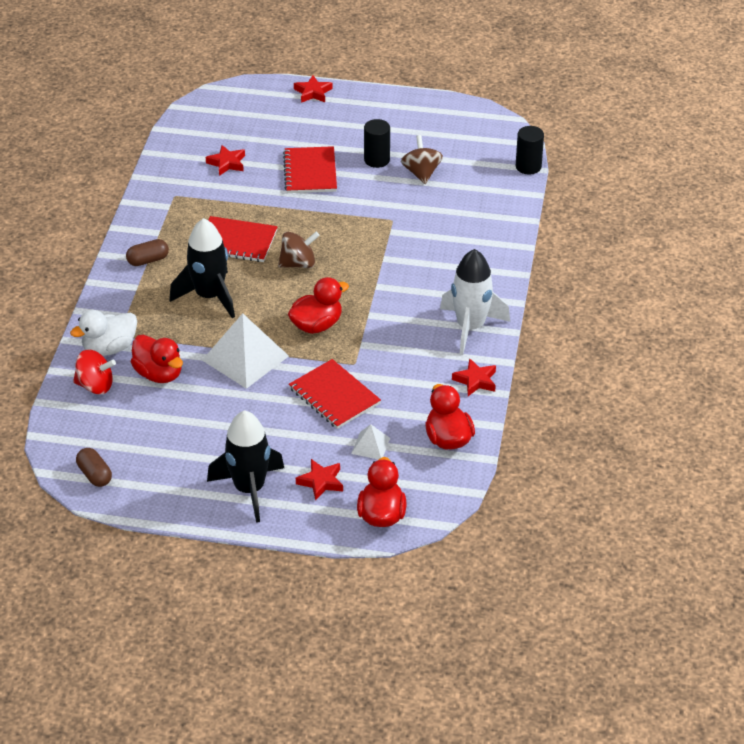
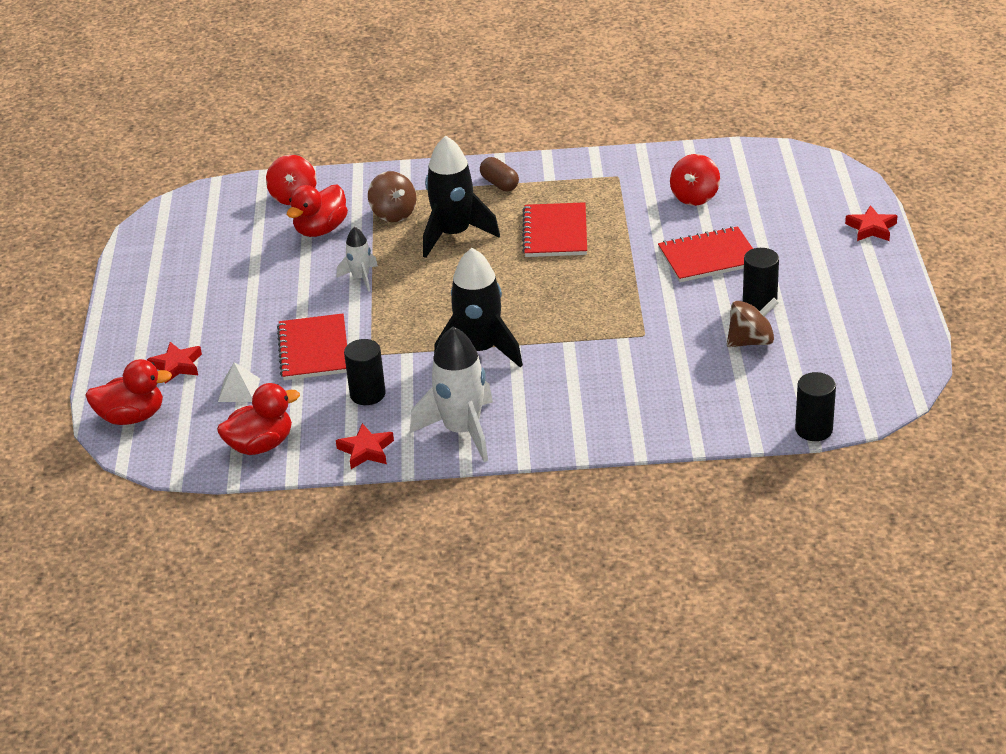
camera: 80 degrees right, 5 degrees down
(94, 475) = (166, 225): brown capsule -> none
(109, 348) = (352, 192): white duck -> none
(227, 163) = (694, 197): red star -> red spinning top
(245, 358) = (360, 278): white pyramid -> white rocket
(249, 489) = (159, 321): black rocket -> black rocket (479, 350)
(298, 264) = (533, 282): brown spinning top -> brown spinning top (393, 214)
(316, 325) = (429, 315): red duck -> none
(334, 396) = (313, 349): red notebook -> red notebook turned 45 degrees counterclockwise
(406, 372) = (367, 394): none -> black cylinder

